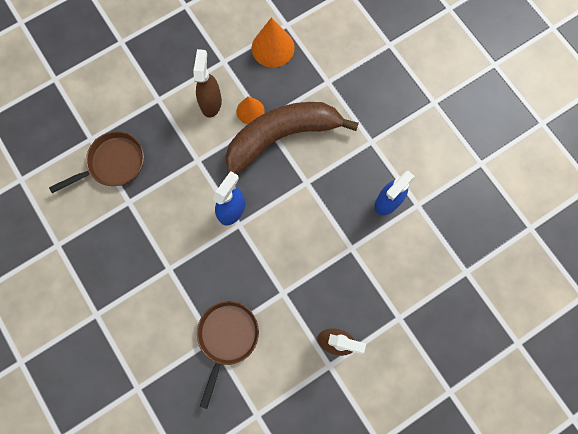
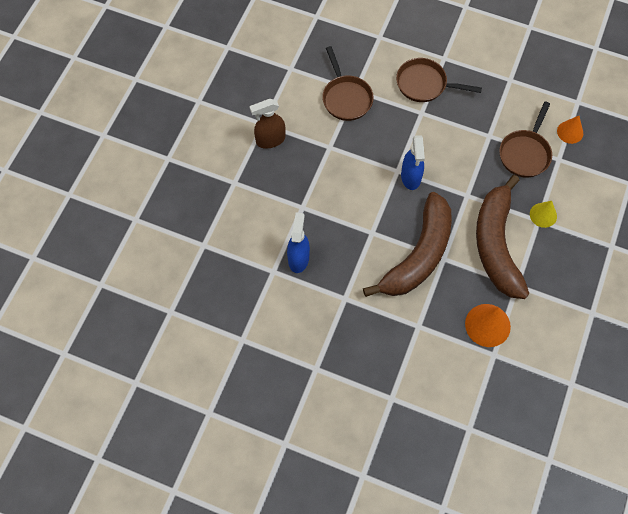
camera: 145 degrees right, 10 degrees down
(140, 298) = (424, 84): none -> brown pan
(150, 101) = (543, 215): none -> yellow cone
(211, 103) = (496, 245): brown spray bottle -> brown banana
(250, 111) = (460, 259): orange cone -> orange cone (570, 132)

